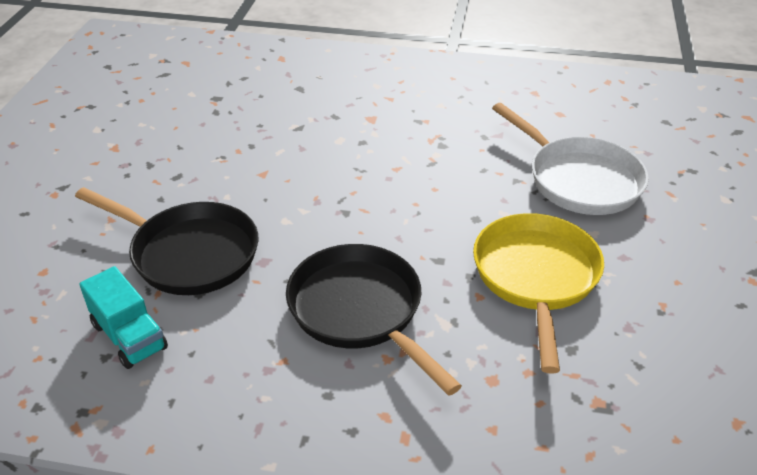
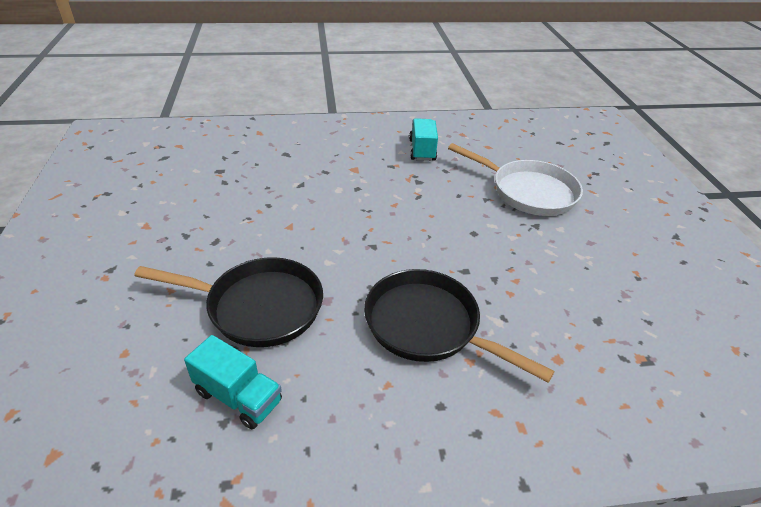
camera: 20 degrees left, 0 degrees up
(468, 106) = (422, 150): none -> turquoise truck
(536, 277) = (542, 270): yellow pan -> none

